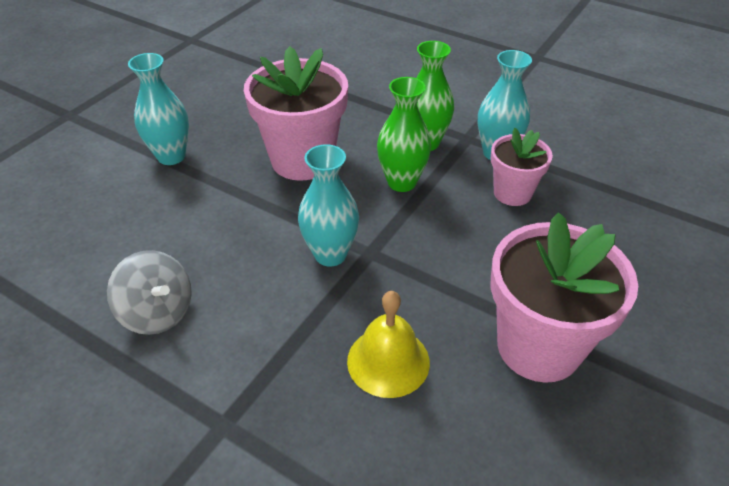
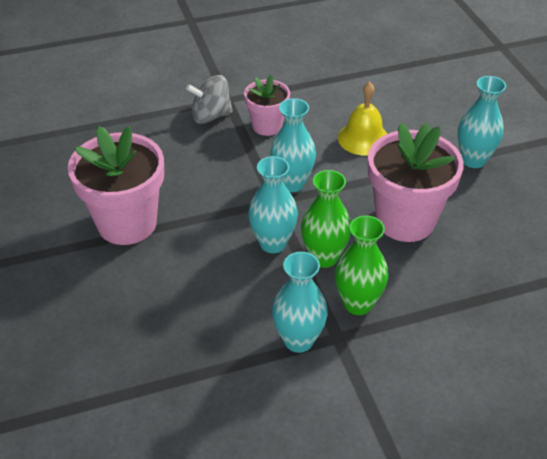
camera: 130 degrees right, 0 degrees up
(158, 312) = (321, 105): grey spinning top -> grey spinning top (211, 116)
(388, 361) = (193, 163): yellow bell -> yellow bell (363, 138)
(424, 220) = (273, 243): none -> turquoise vase
(512, 193) = (245, 311): pink flower pot -> pink flower pot (267, 126)

